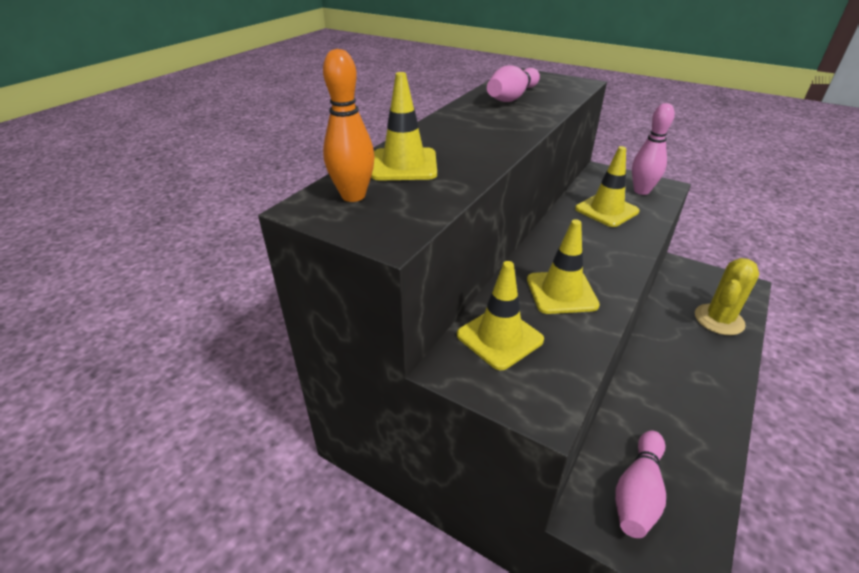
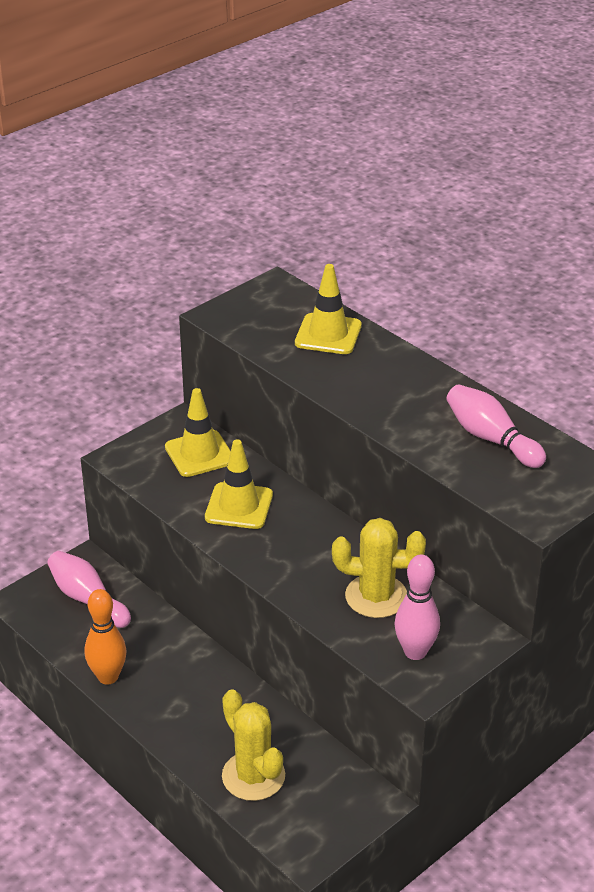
camera: 105 degrees right, 0 degrees up
(353, 196) = (283, 304): orange bowling pin -> orange bowling pin (108, 677)
(606, 210) = (376, 596): yellow traffic cone -> yellow cactus

